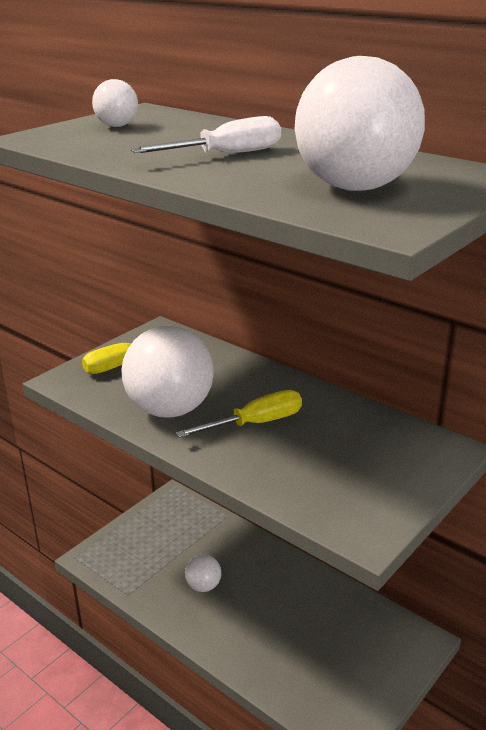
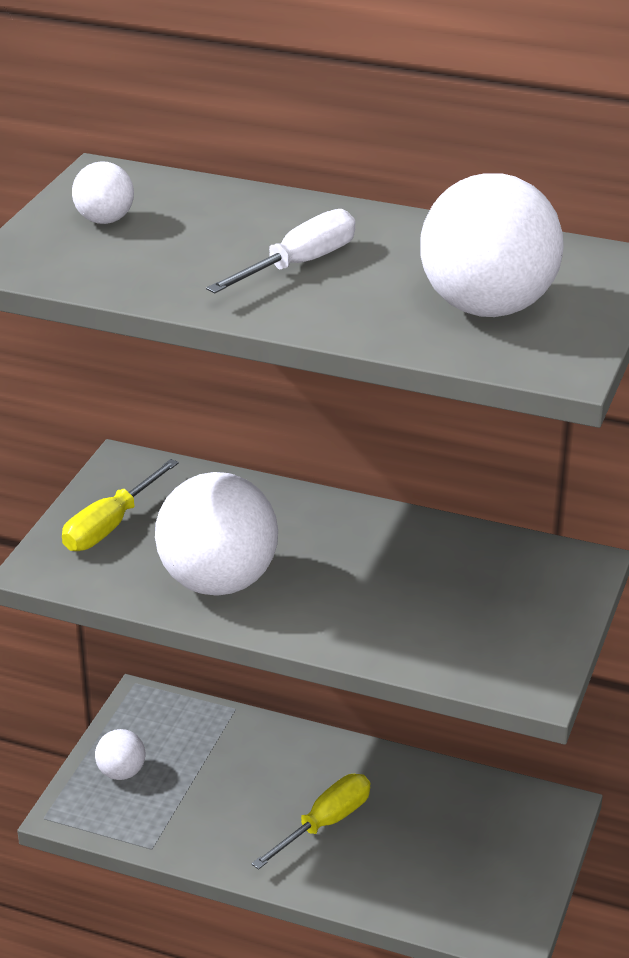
camera: 20 degrees left, 5 degrees up
(203, 586) = (250, 811): white ball -> white ball (121, 772)
(255, 423) = (338, 578): yellow screwdriver -> yellow screwdriver (325, 823)

